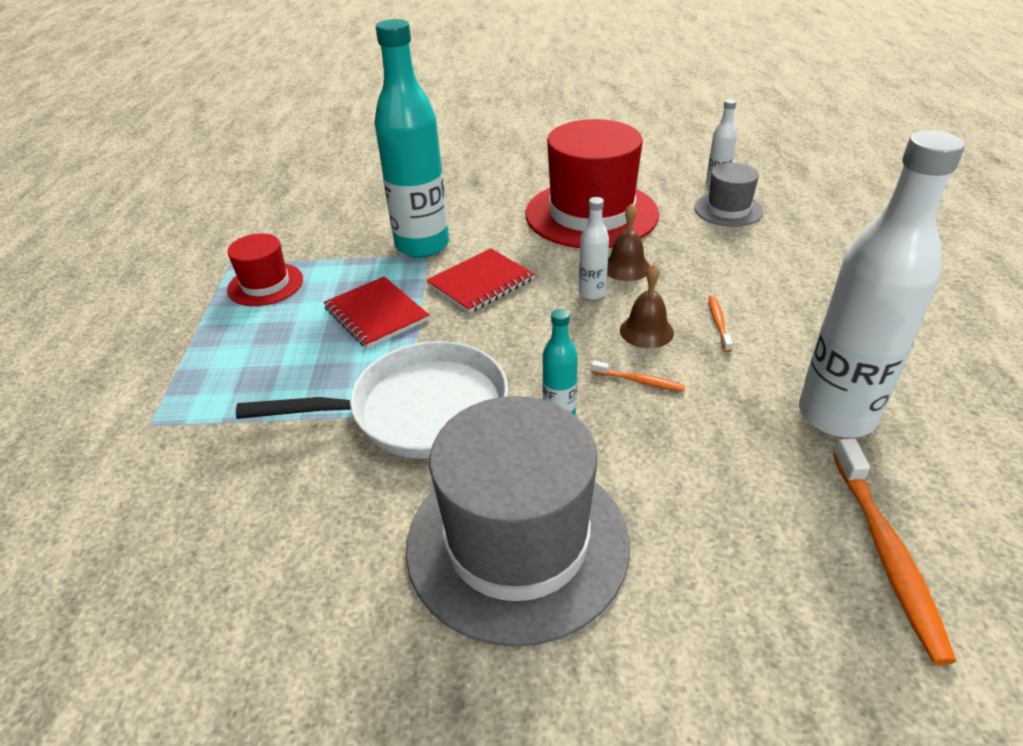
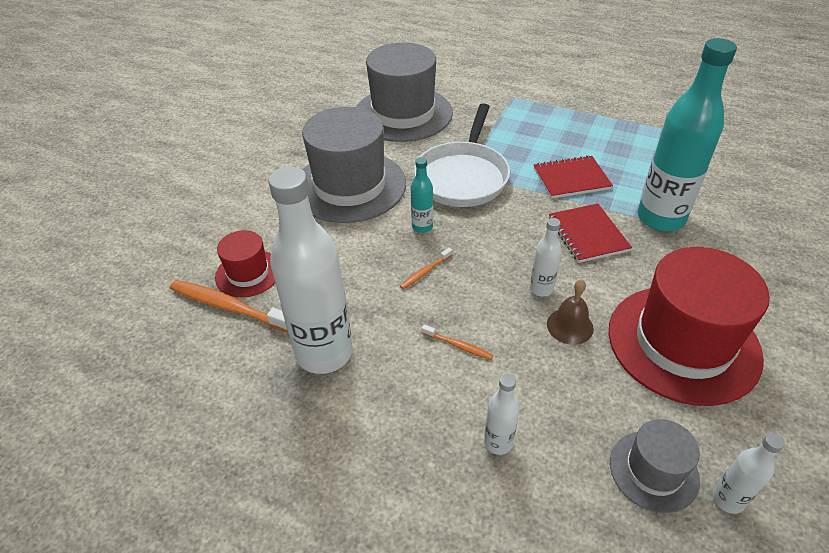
camera: 115 degrees right, 5 degrees up
(238, 564) = (403, 114): none -> grey hat
(265, 284) = (633, 140): red hat -> red hat (248, 273)
(646, 331) = (474, 299): brown bell -> none
(790, 274) = (498, 442): none -> white bottle

